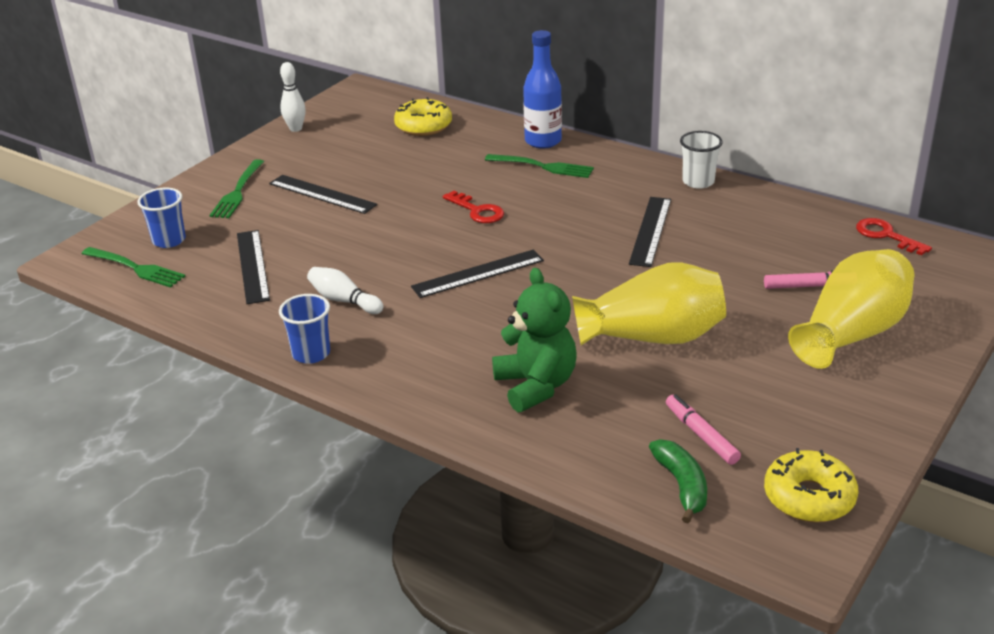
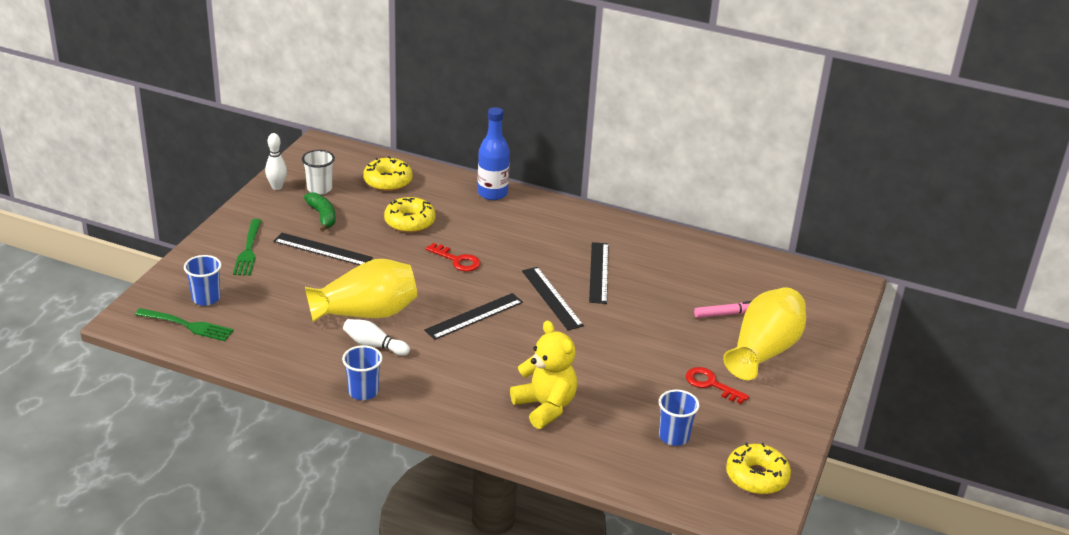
camera: 15 degrees left, 0 degrees up
(252, 266) = (287, 318): black ruler -> black ruler (552, 298)
(434, 168) = (409, 222): none -> yellow donut
(536, 386) = (545, 407): green teddy bear -> yellow teddy bear
(542, 166) = (498, 217): green fork -> none
(652, 337) = (621, 362): yellow vase -> yellow vase (366, 313)
(682, 485) = (669, 475): green banana -> green banana (322, 216)
(698, 182) = (625, 227): white cup -> white cup (319, 189)
(701, 435) = (674, 436): pink marker -> blue cup
(886, 235) = (775, 269): red key -> red key (711, 384)

